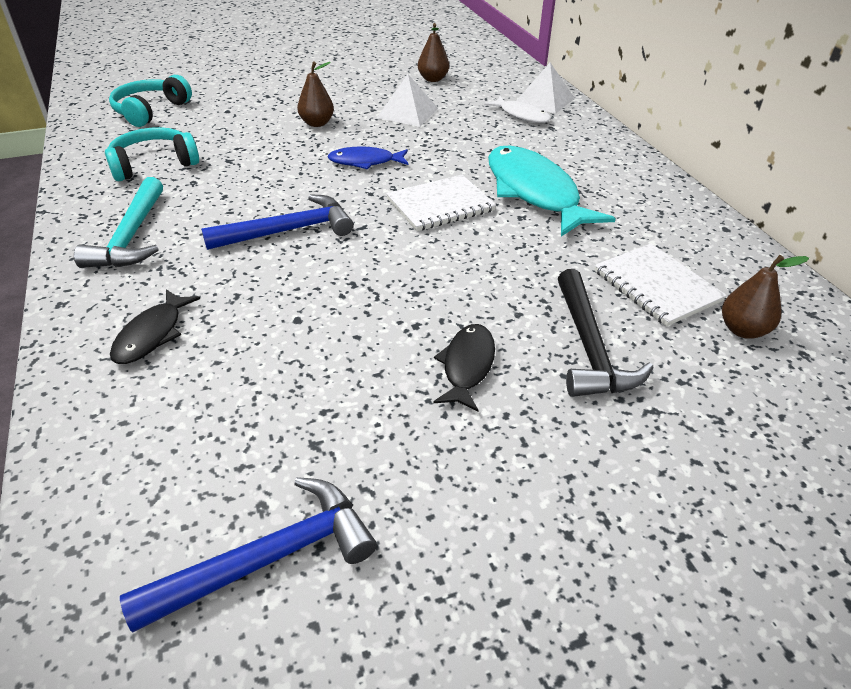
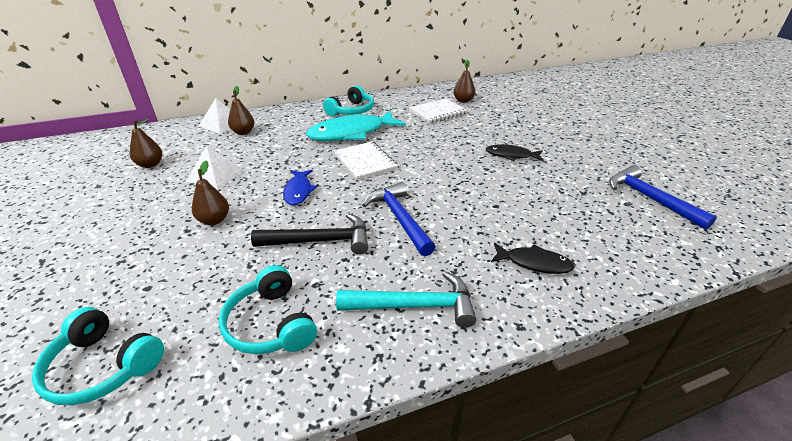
camera: 90 degrees left, 5 degrees down
(521, 115) = (243, 132): white fish -> brown pear
(589, 347) = (486, 129): black hammer -> black hammer (320, 241)
(625, 190) = (351, 111): none -> turquoise headphones

